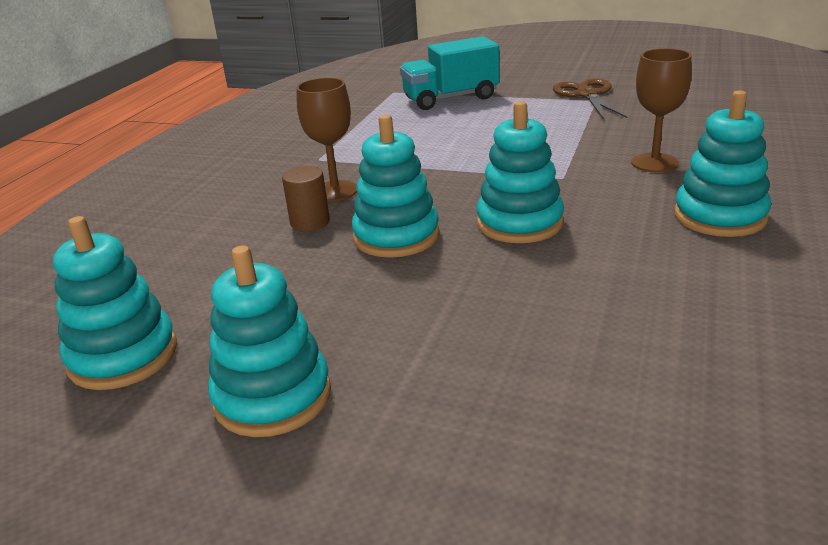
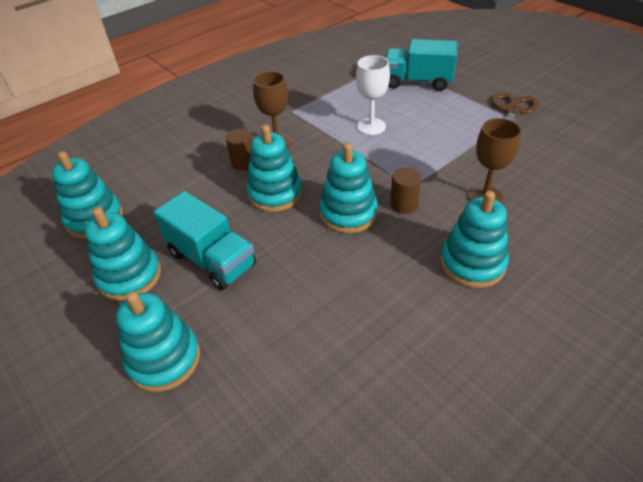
camera: 30 degrees right, 15 degrees up
(388, 328) = (212, 259): none -> turquoise truck
(444, 145) = (371, 126): none -> white goblet
(456, 465) = (164, 359): none -> turquoise stacking toy
(575, 195) = (404, 205): none -> brown cylinder

